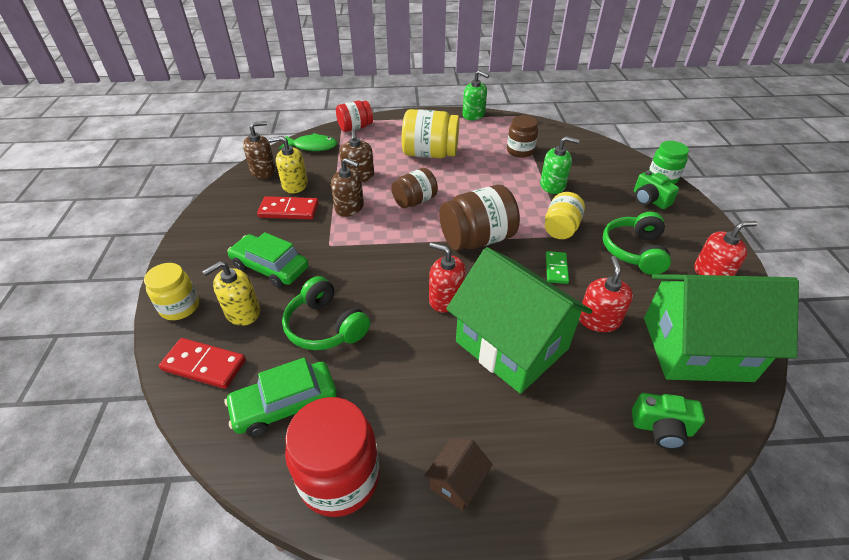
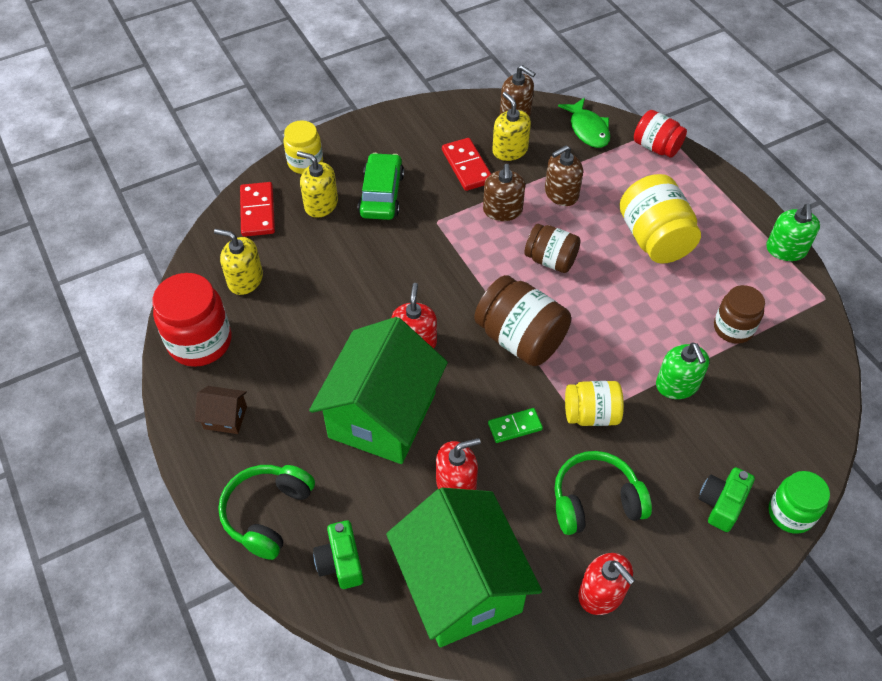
camera: 65 degrees right, 10 degrees up
(285, 405) = (245, 279): green car -> yellow soap dispenser
(325, 326) = (334, 267): green headphones -> green headphones (268, 514)

